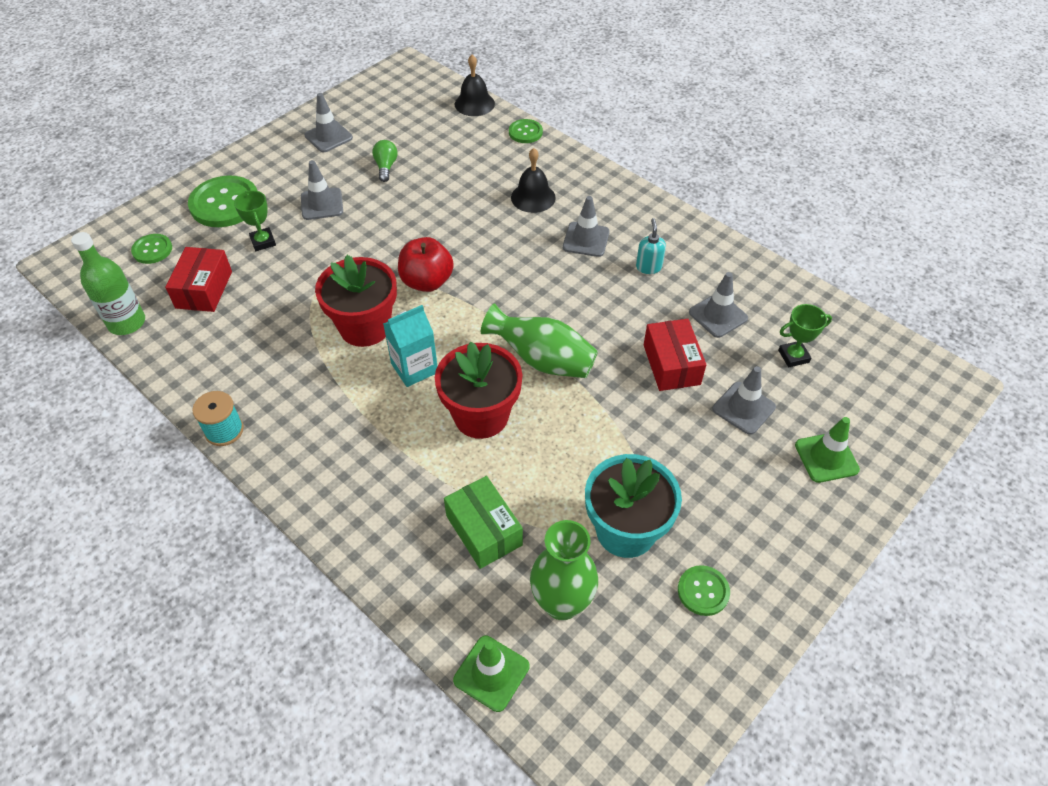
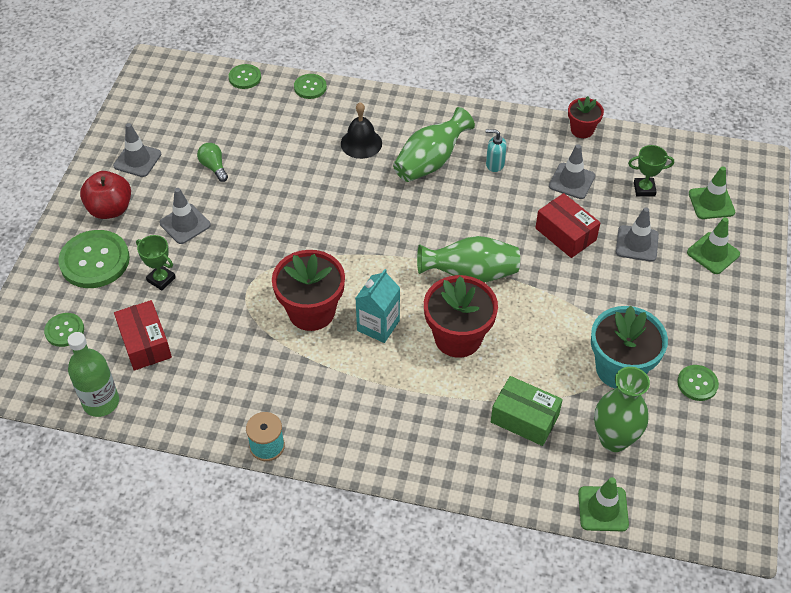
camera: 30 degrees left, 0 degrees up
(427, 281) = (331, 252): red apple -> red apple (110, 209)
(474, 104) = (245, 77): black bell -> green button
(586, 239) = (430, 162): grey traffic cone -> green vase
(648, 267) = (494, 164): turquoise soap dispenser -> turquoise soap dispenser turned 45 degrees counterclockwise
(767, 270) = (582, 130): none -> red flower pot
(793, 356) = (644, 189): green trophy -> green trophy turned 45 degrees clockwise
(863, 403) = (711, 203): none -> green traffic cone

